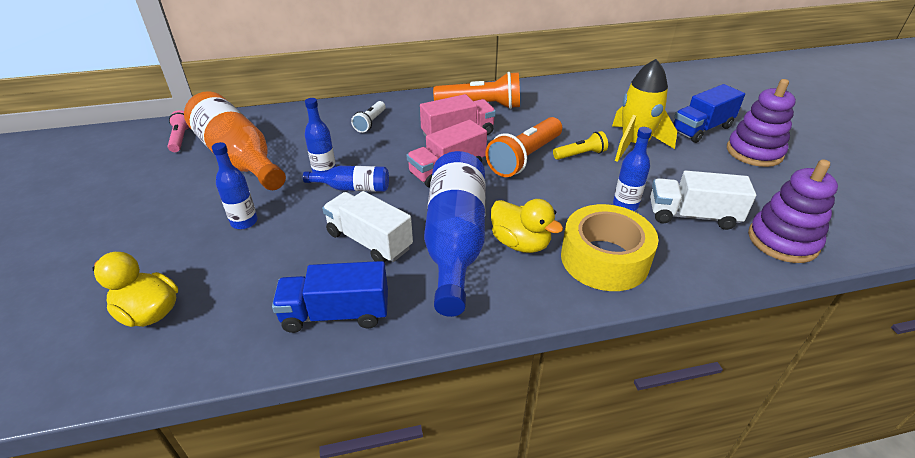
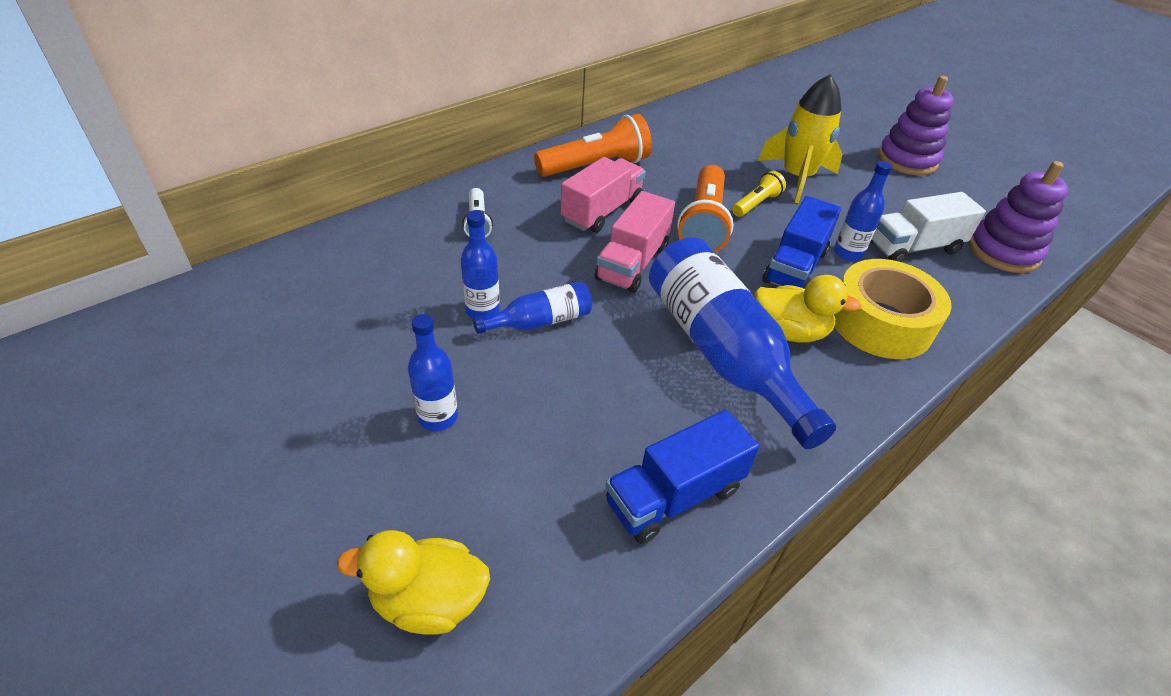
camera: 30 degrees left, 5 degrees up
(181, 139) = (208, 319): pink flashlight -> none
(238, 158) = (335, 324): orange bottle -> none
(369, 241) = (626, 386): white truck -> none
(701, 129) = (842, 144): blue truck -> blue truck (794, 267)

